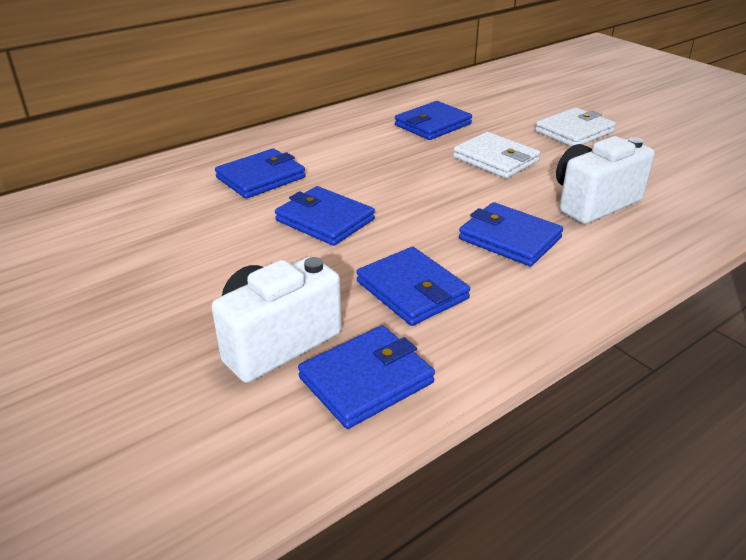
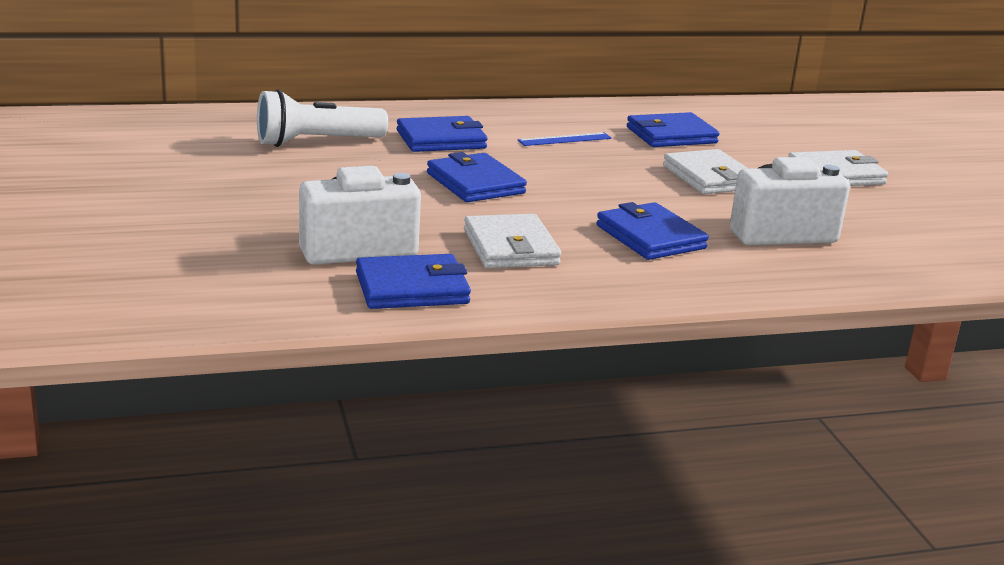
camera: 20 degrees right, 10 degrees down
(152, 212) = (316, 142): none -> white flashlight
(359, 150) = (565, 139): none -> blue ruler
(412, 290) = (510, 247): blue wallet -> white wallet

